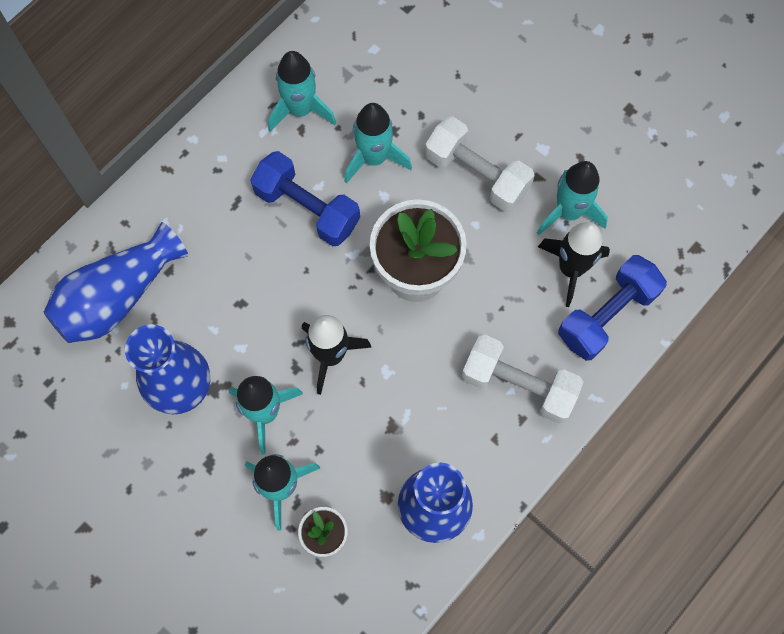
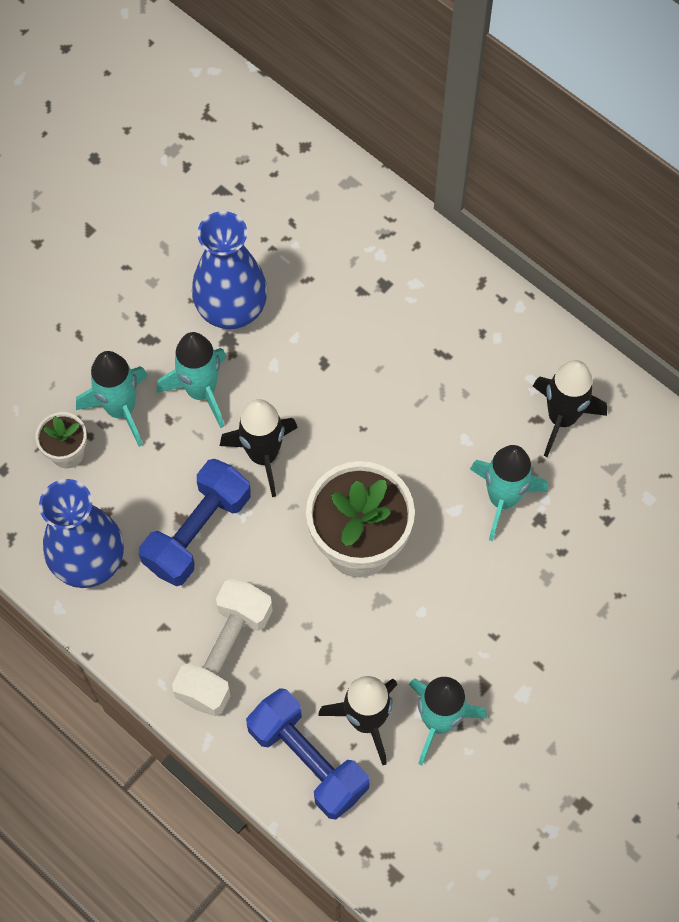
camera: 90 degrees right, 5 degrees down
(118, 296) = (332, 244): blue vase -> none
(300, 110) = (562, 418): turquoise rocket -> black rocket
(307, 208) = (437, 428): blue dumbbell -> blue dumbbell (197, 532)
(477, 174) = (485, 615): white dumbbell -> none

